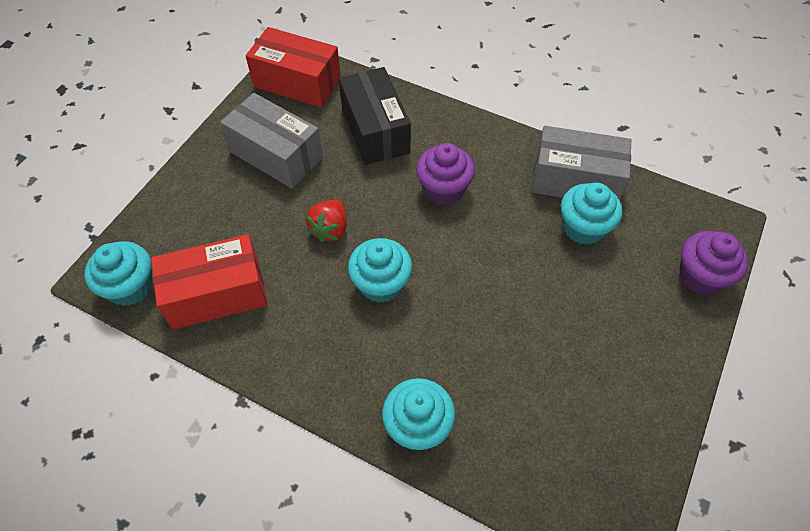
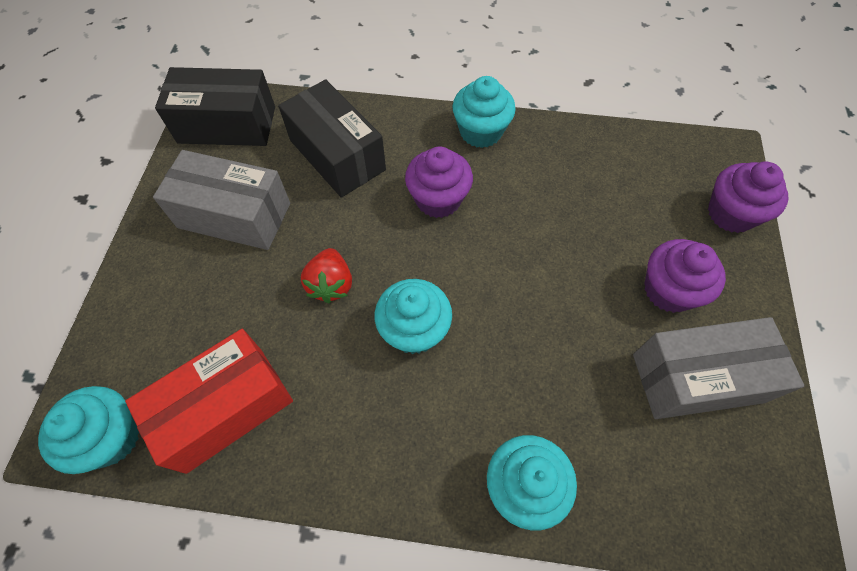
camera: 20 degrees left, 5 degrees up
(297, 82) = (227, 125): red box -> black box
(575, 180) = (568, 150): grey box -> grey box (697, 378)
(583, 228) = (598, 198): turquoise cupcake -> turquoise cupcake (480, 132)
(611, 321) = (668, 290): none -> purple cupcake

